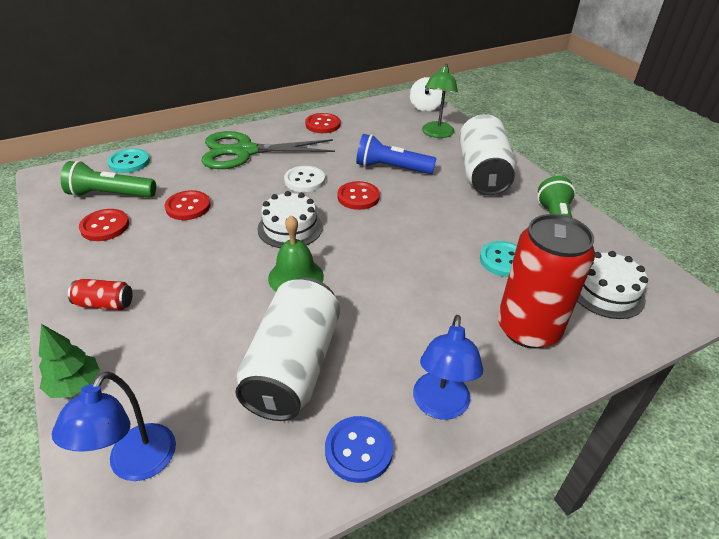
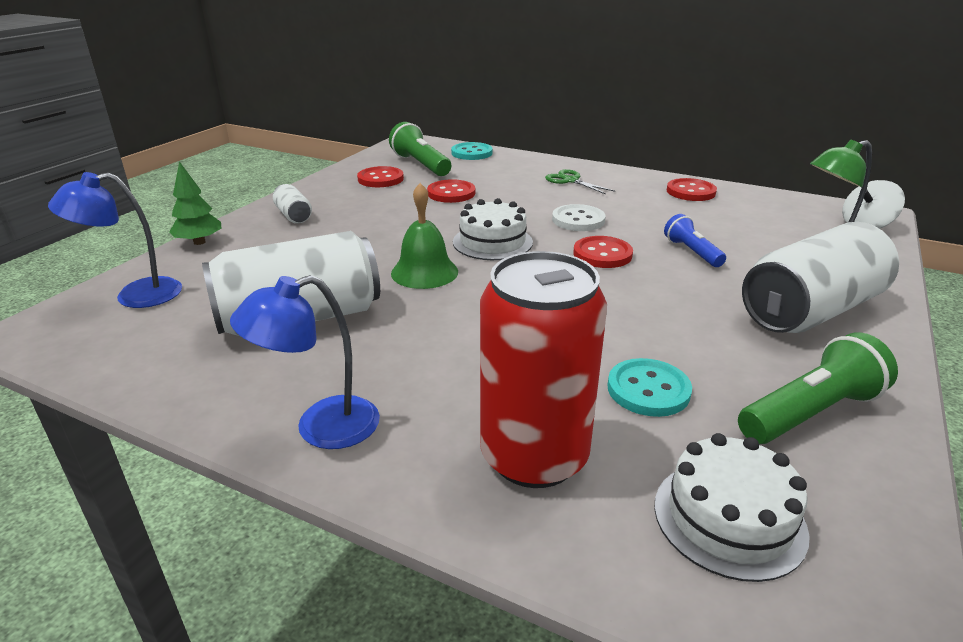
camera: 55 degrees right, 10 degrees down
(105, 304) = (293, 215): red can -> white can
(244, 151) = (570, 180): green scissors -> green scissors, size x0.46
(358, 450) = (218, 395): blue button -> none
(391, 168) = (691, 252): blue flashlight -> blue flashlight, size x0.63

